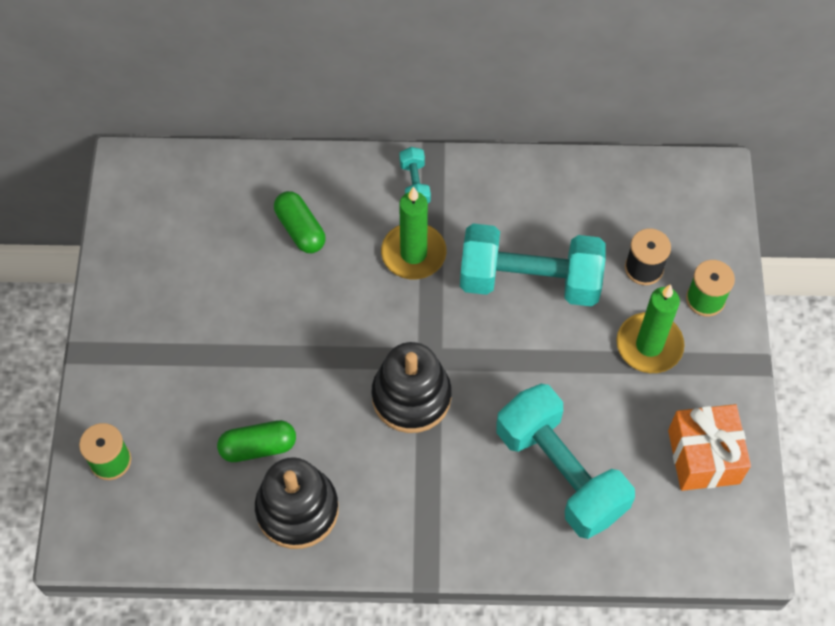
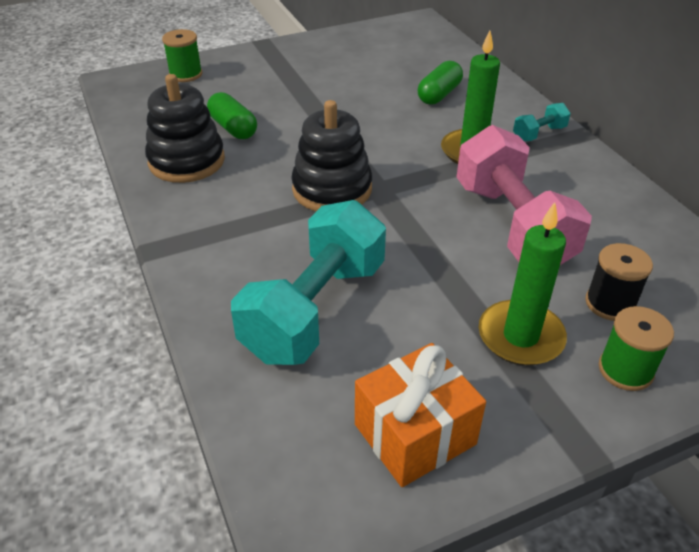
camera: 65 degrees right, 20 degrees down
(529, 281) = (512, 225): turquoise dumbbell -> pink dumbbell

